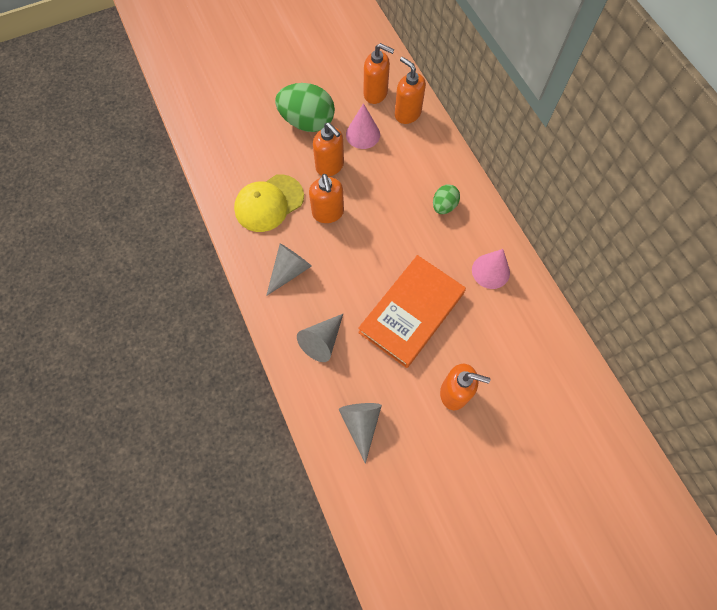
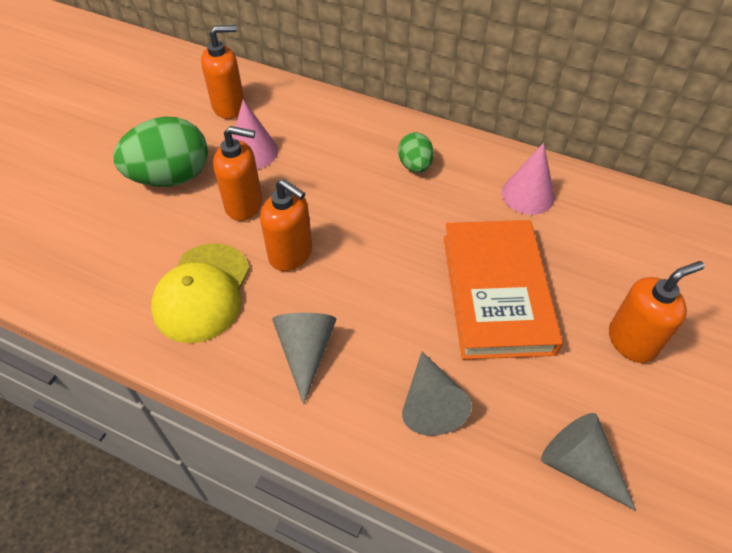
camera: 40 degrees left, 15 degrees down
(407, 113) = (285, 106): orange soap dispenser -> none

